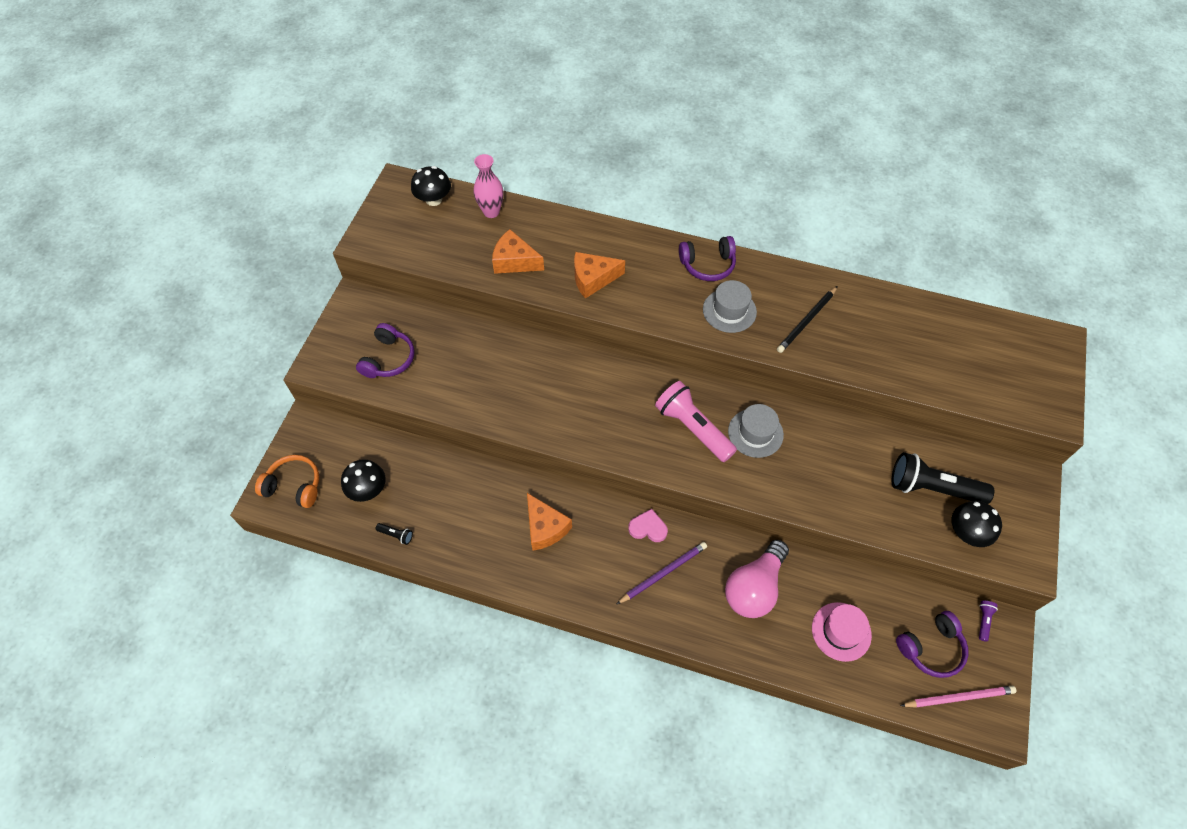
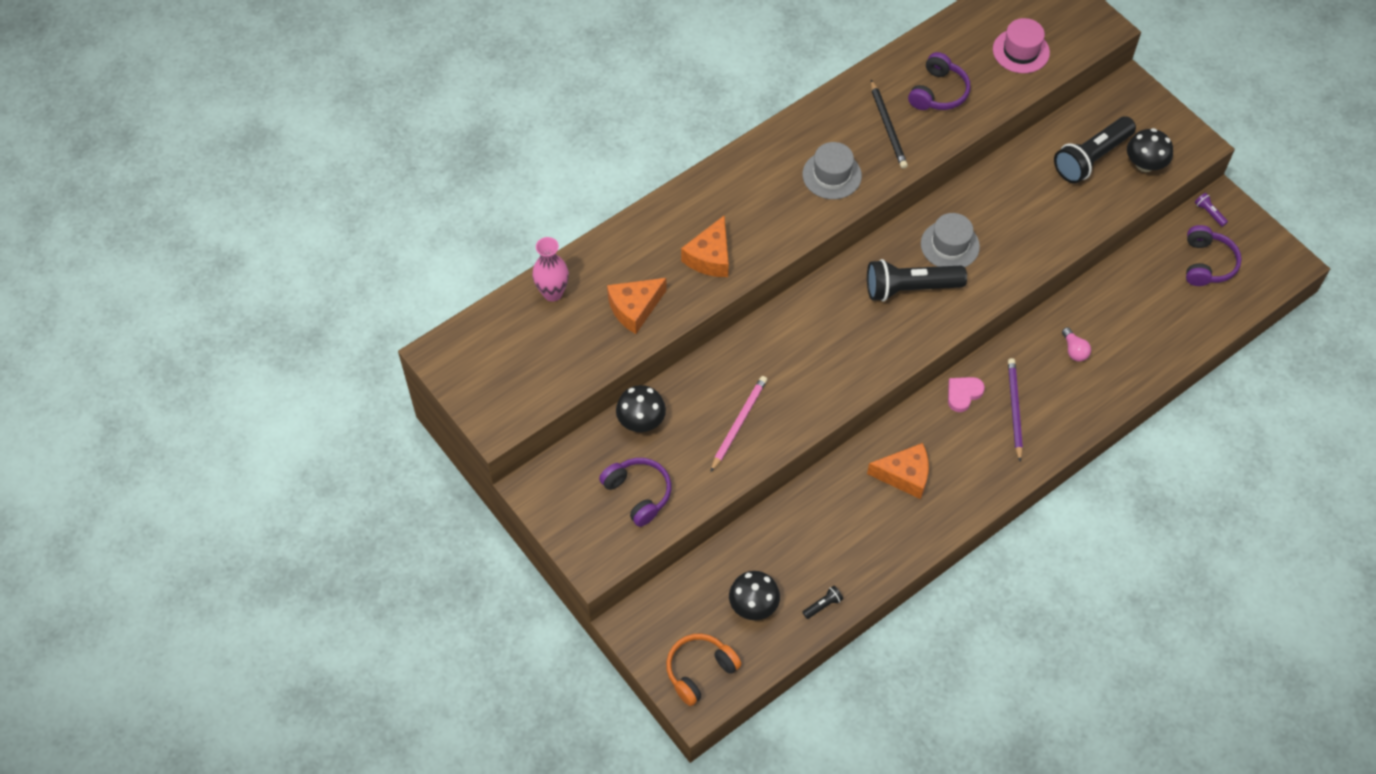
camera: 55 degrees left, 0 degrees up
(434, 199) = (491, 334): black mushroom -> black mushroom (641, 421)
(693, 428) = (910, 288): pink flashlight -> black flashlight
(708, 265) = (767, 158): purple headphones -> purple headphones (938, 92)
(754, 587) = (1074, 350): pink light bulb -> pink light bulb, size x0.44
(841, 631) = (1153, 314): pink hat -> pink hat (1021, 51)
(959, 697) = (1256, 274): pink pencil -> pink pencil (738, 423)

